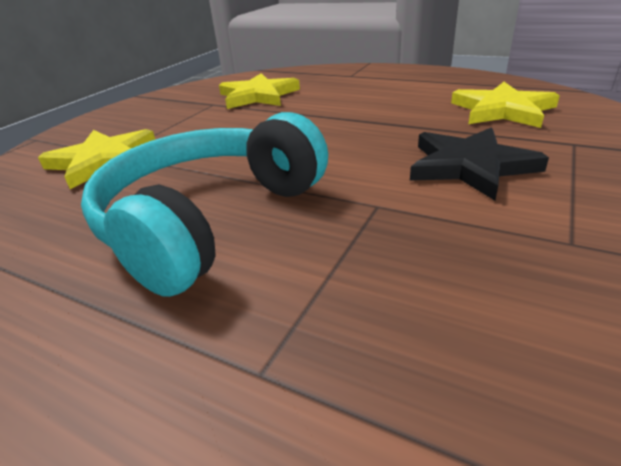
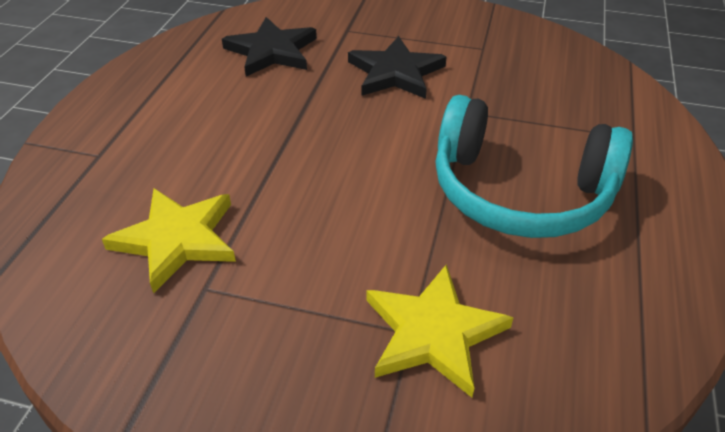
camera: 105 degrees left, 10 degrees up
(502, 110) = (272, 51): yellow star -> black star

